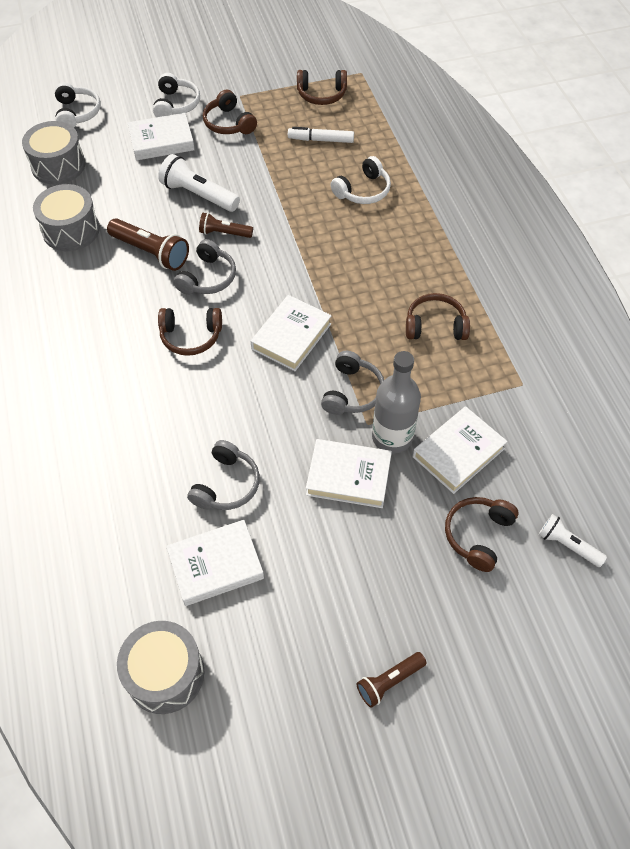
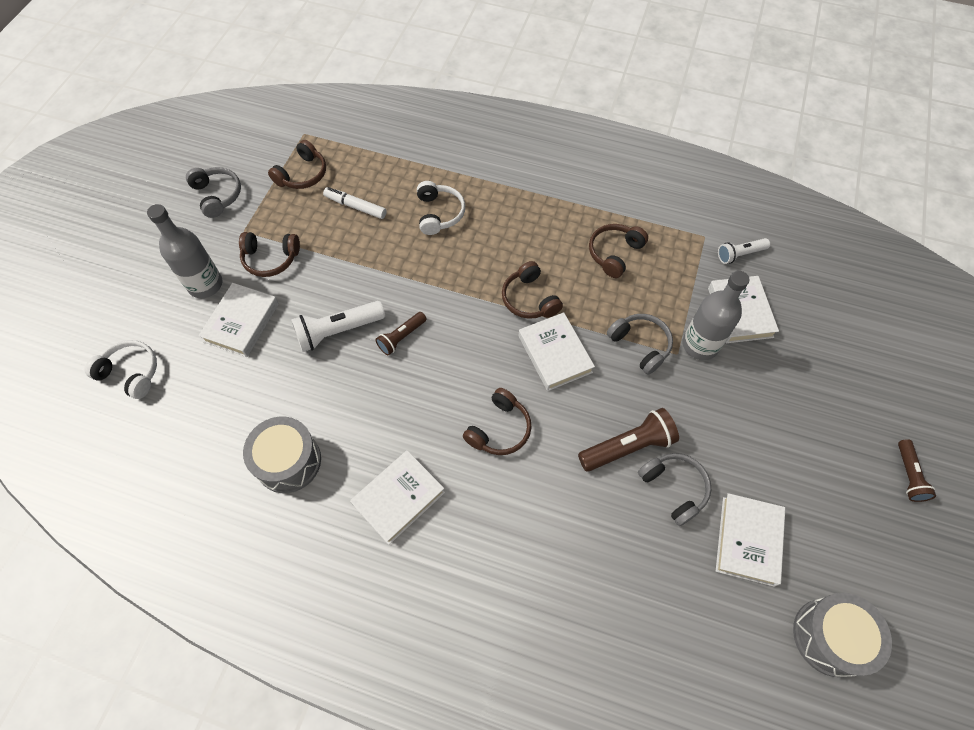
camera: 55 degrees left, 5 degrees up
(58, 165) = (189, 428): grey drum -> none
(151, 252) = (375, 407): brown flashlight -> brown flashlight (627, 447)
(176, 105) = (205, 285): white headphones -> grey bottle
(208, 278) = (443, 379): grey headphones -> grey headphones (217, 195)
(321, 140) = (355, 206): white marker -> white marker turned 75 degrees clockwise
(348, 476) = (718, 396): white book -> white book (398, 498)
(477, 535) = (816, 345): brown headphones -> brown headphones (529, 299)
(567, 545) = (853, 298): white flashlight -> white flashlight (740, 254)

